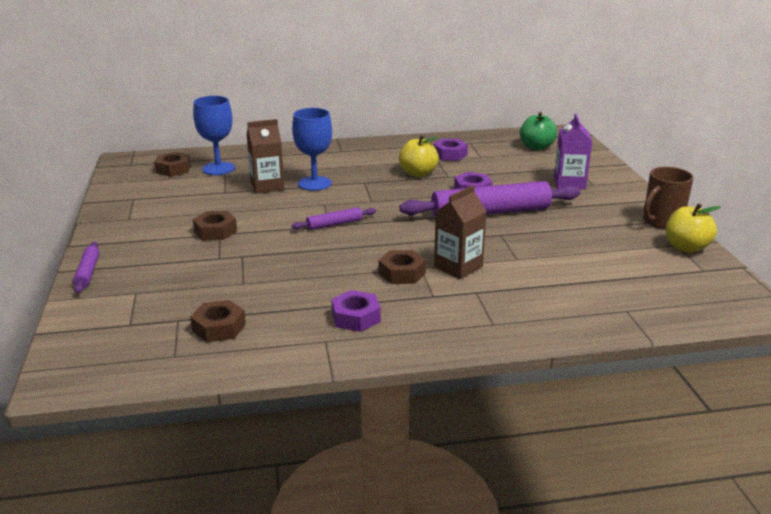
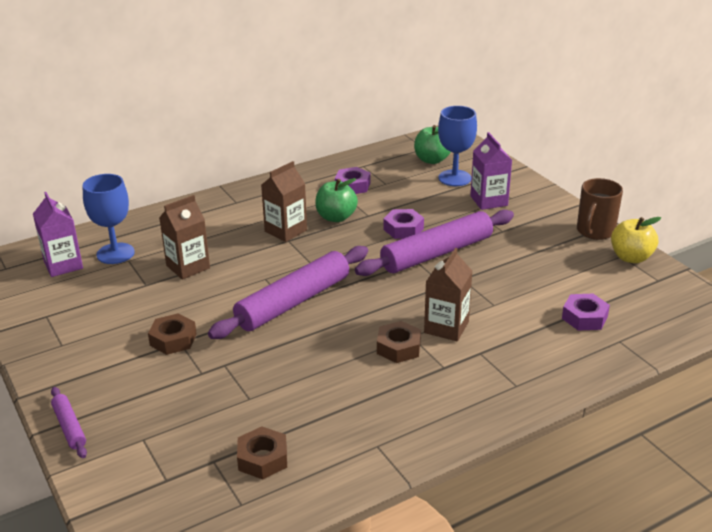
camera: 20 degrees left, 5 degrees up
(173, 169) = (63, 265): brown nut -> purple carton
(314, 183) = (237, 253): blue goblet -> blue goblet (454, 178)
(334, 224) = (293, 302): purple rolling pin -> purple rolling pin, size x2.16
(356, 317) = (388, 411): purple nut -> purple nut (584, 317)
(367, 175) = (285, 231): none -> brown carton
(418, 173) = (336, 217): yellow apple -> green apple

